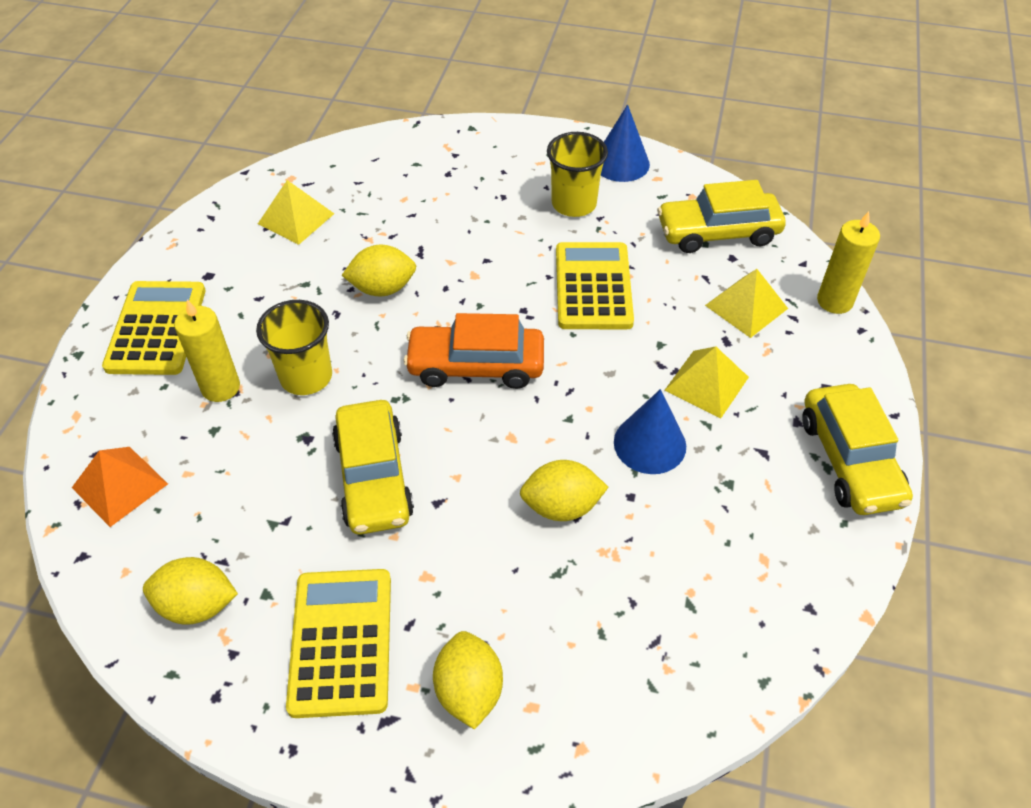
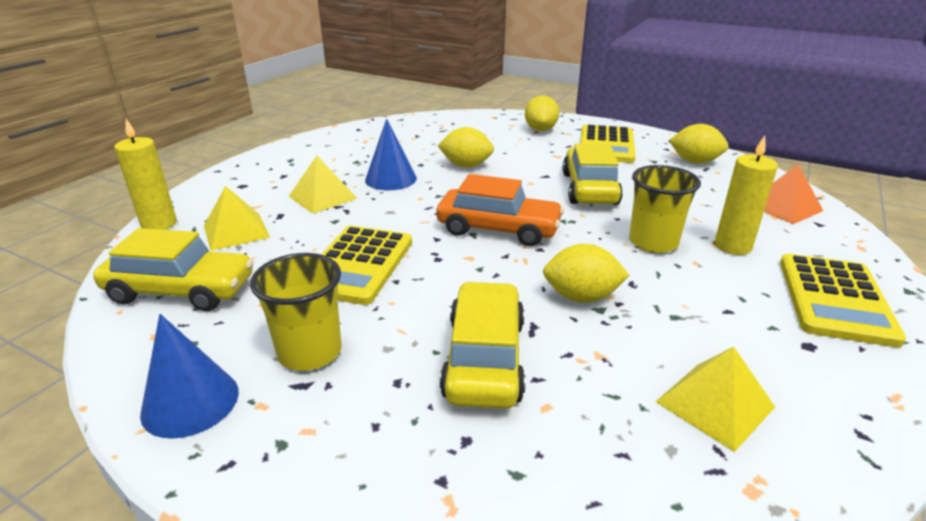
camera: 165 degrees left, 20 degrees down
(849, 460) = (273, 160): yellow car -> yellow car (485, 358)

